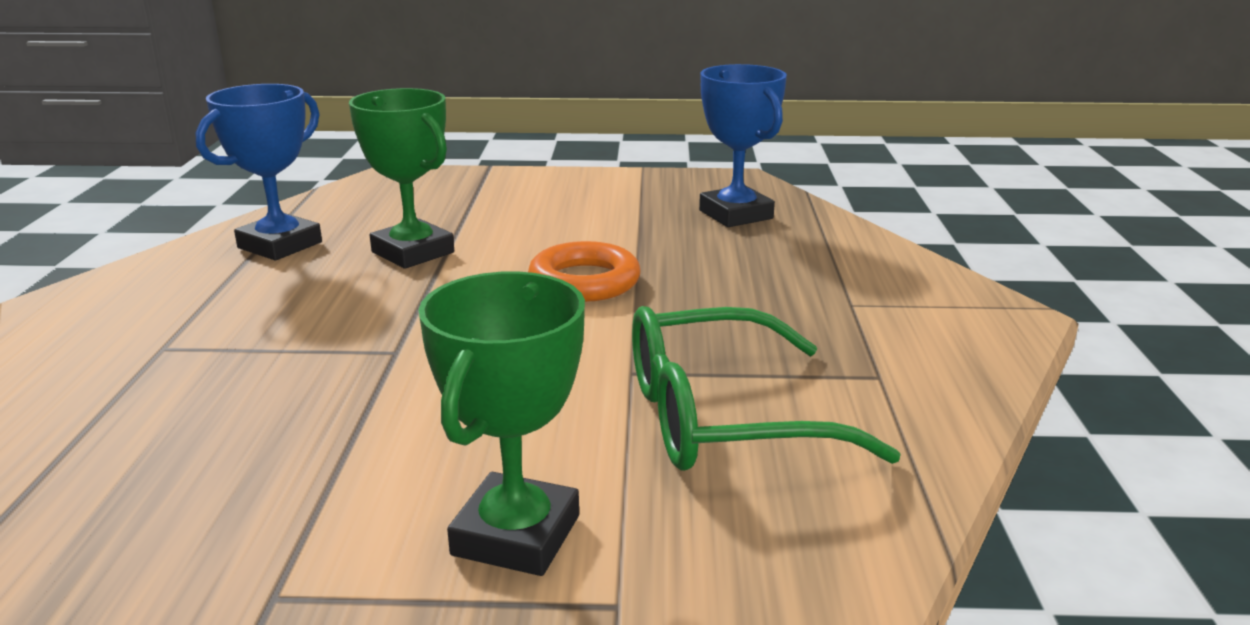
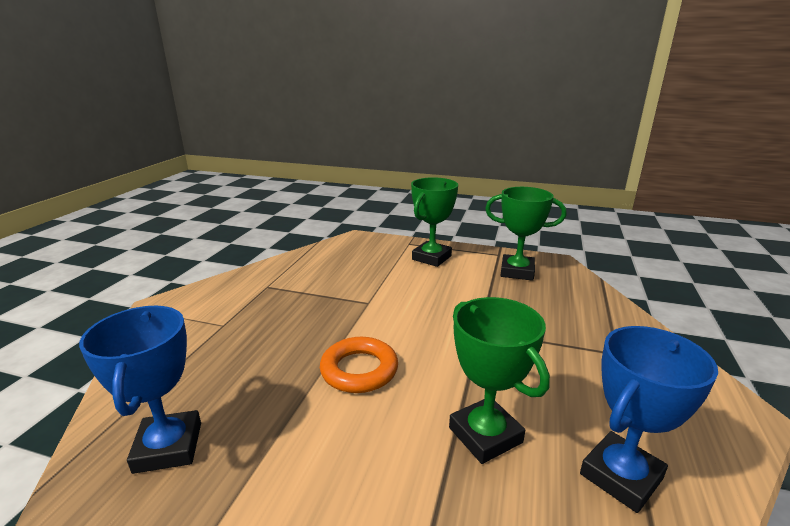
camera: 165 degrees left, 0 degrees up
(246, 517) = (517, 271): none -> green trophy
(723, 418) = (345, 279): green glasses -> none

